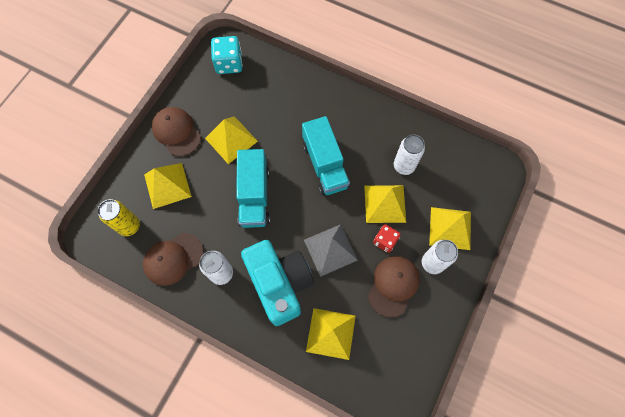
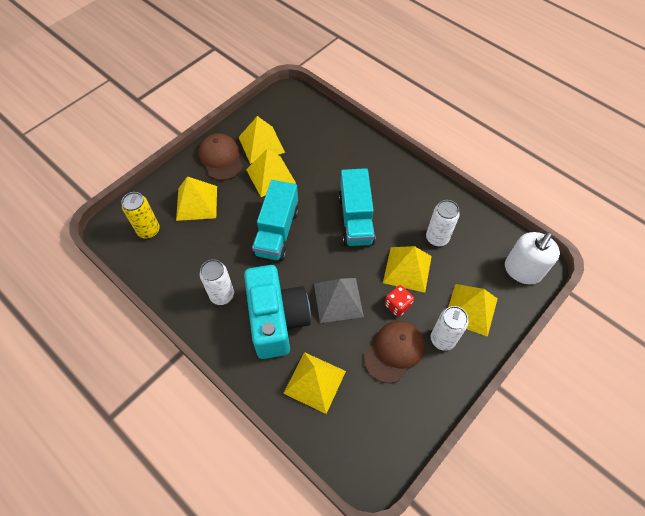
camera: 15 degrees right, 10 degrees down
(173, 259) = (180, 270): brown cap -> none
(212, 108) = (261, 144): none -> yellow pyramid
(229, 64) = (289, 110): turquoise dice -> none
(486, 179) = (522, 270): none -> white soap dispenser

